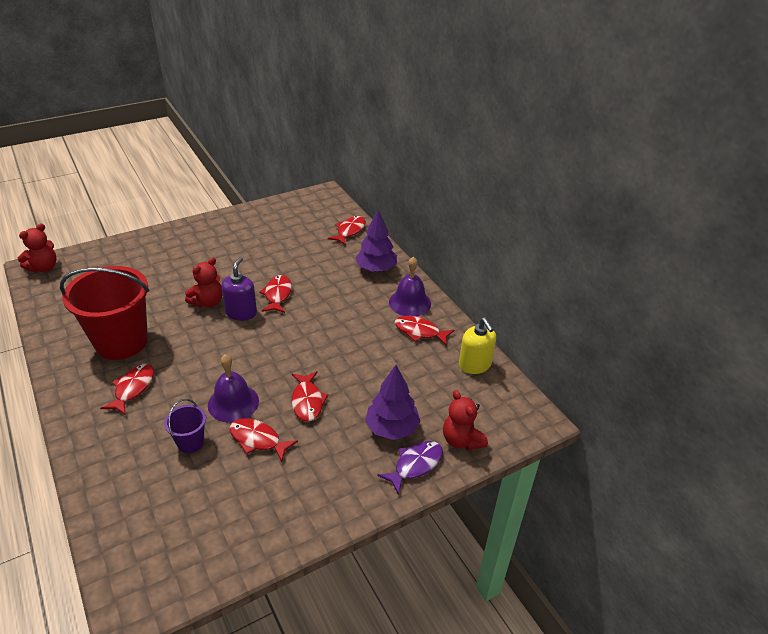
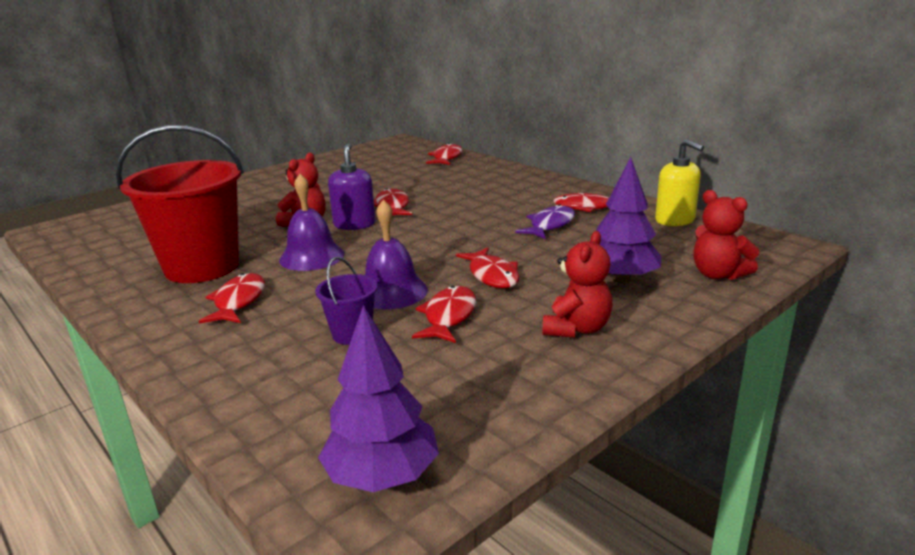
camera: 10 degrees left, 15 degrees down
(44, 267) = (64, 227): red teddy bear -> red teddy bear (576, 329)
(258, 440) = (448, 316): red fish -> red fish turned 90 degrees clockwise
(376, 269) = (498, 176): purple tree -> purple tree (382, 476)
(410, 302) = (557, 191): purple bell -> purple bell (312, 257)
(415, 465) = (680, 303): purple fish -> purple fish (550, 225)

